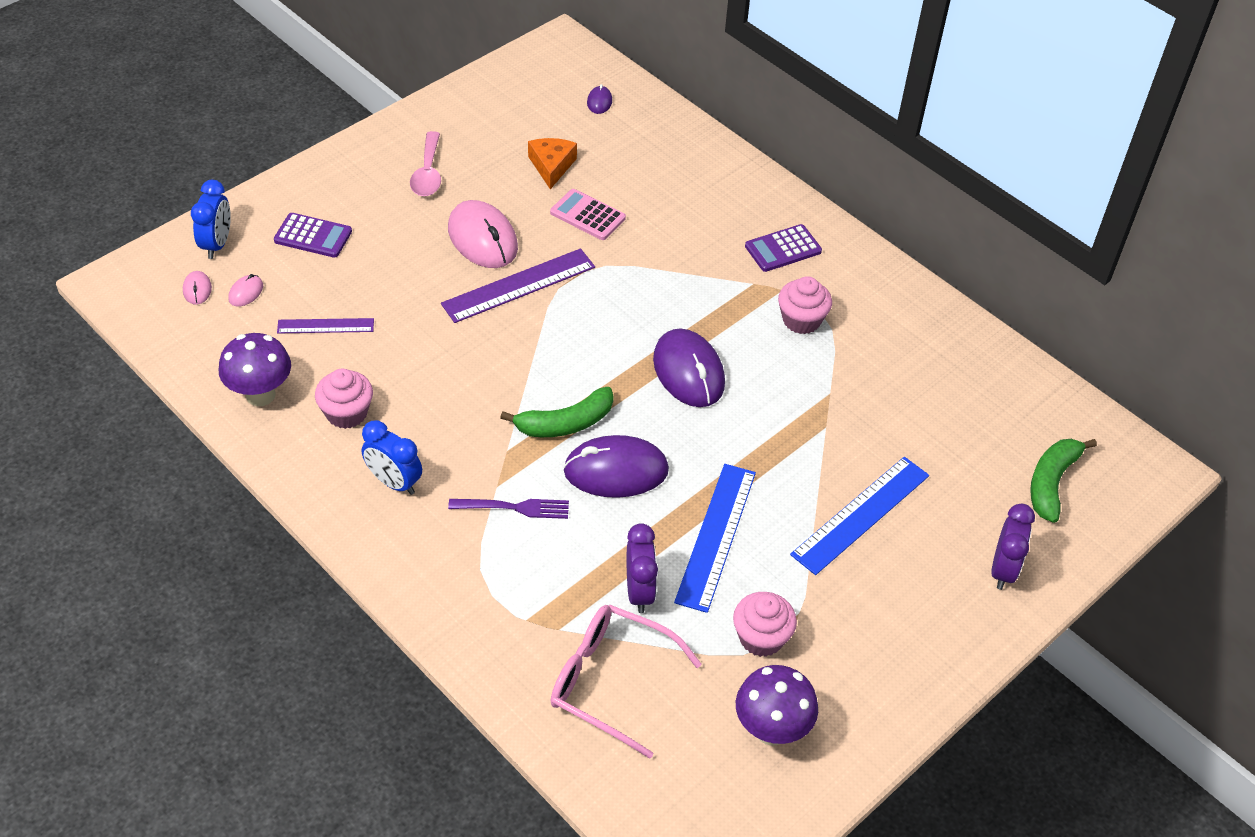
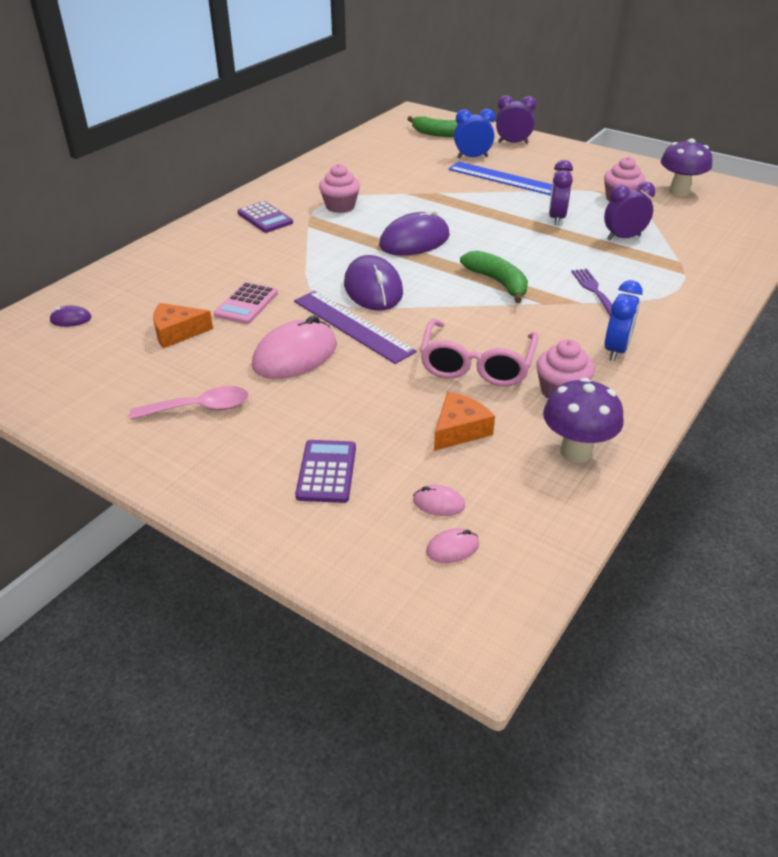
camera: 100 degrees left, 10 degrees down
(217, 244) = (368, 553): blue clock -> blue clock (472, 157)
(325, 326) = (459, 430): purple ruler -> orange cheese
(611, 682) = (699, 239): pink glasses -> pink glasses (476, 364)
(616, 471) = (528, 257): purple mouse -> purple mouse (373, 289)
(716, 536) = (556, 218): blue ruler -> purple clock

